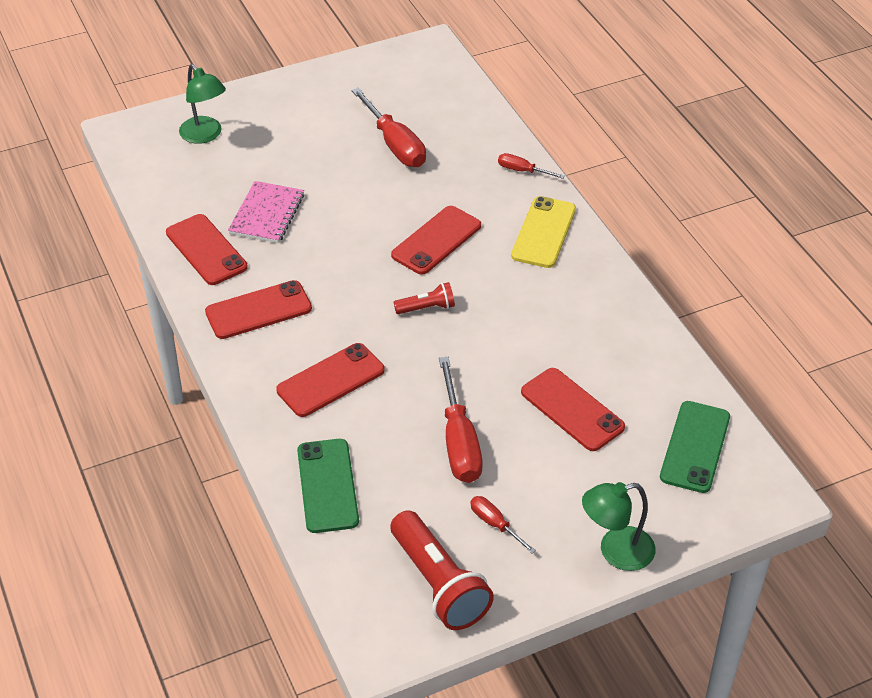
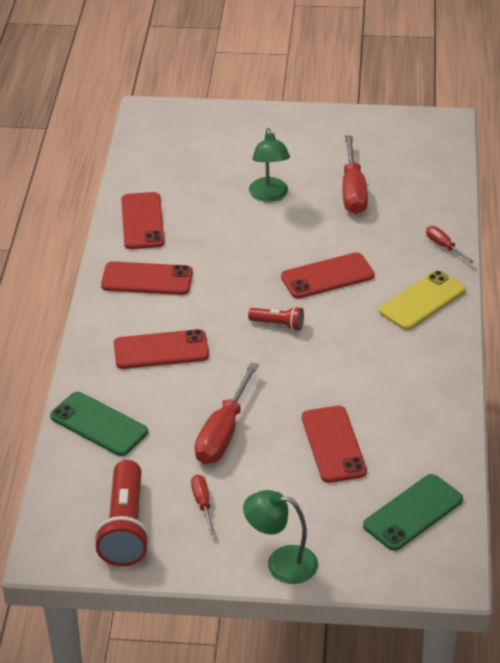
camera: 30 degrees right, 5 degrees down
(205, 135) = (207, 136): green lamp -> green lamp (269, 195)
(267, 214) = (209, 210): pink notebook -> none
(327, 486) = (99, 424): green phone -> green phone turned 75 degrees counterclockwise

